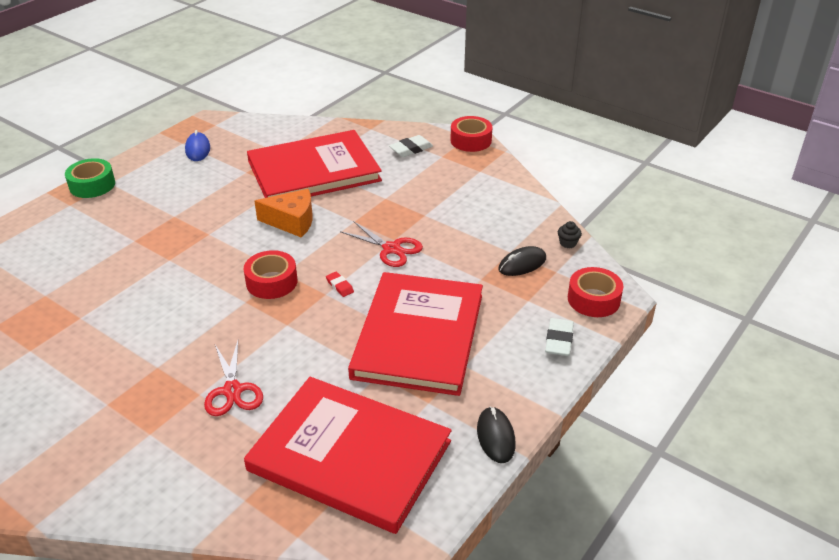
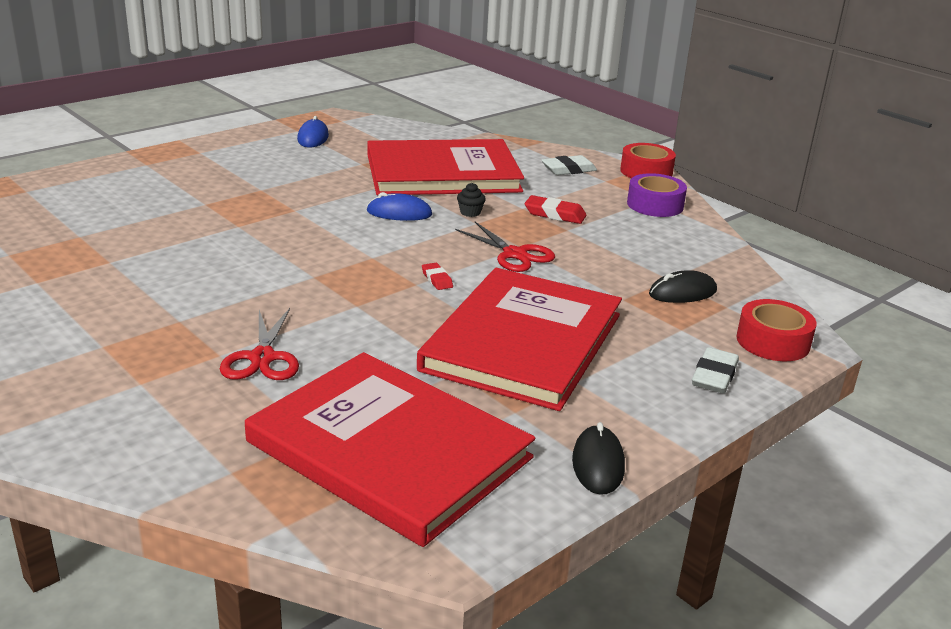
camera: 10 degrees right, 10 degrees down
(92, 185) = (179, 151): green tape -> none
(271, 282) = (353, 263): red tape -> none
(292, 221) = (399, 213): orange cheese -> blue mouse
(411, 200) = (555, 214): none -> red eraser
(484, 176) = (655, 205): none -> purple tape
(568, 243) = (749, 281): black cupcake -> black cupcake (470, 212)

